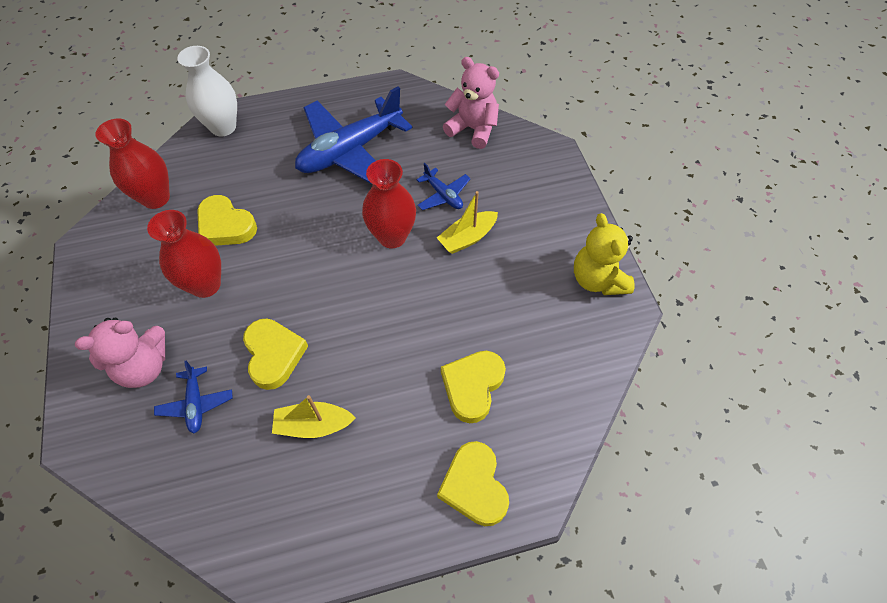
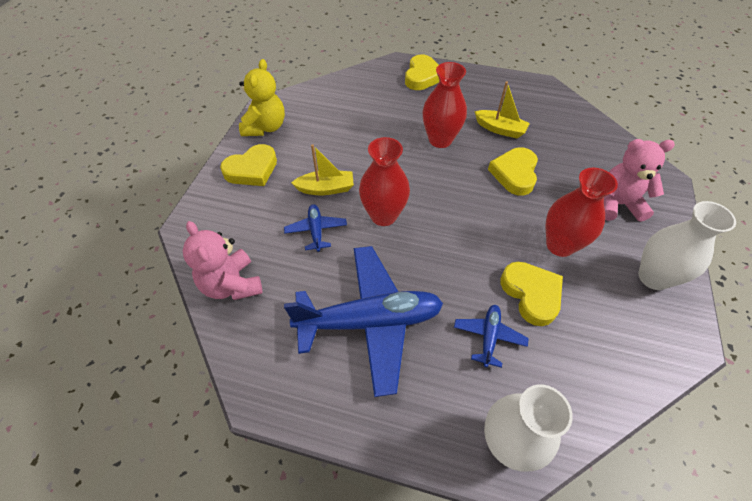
camera: 150 degrees left, 5 degrees down
(109, 291) = (653, 277): none -> white vase
(156, 198) = (606, 366): red vase -> red vase (440, 140)
(196, 403) = (577, 168): blue plane -> blue plane (489, 337)
(472, 386) = (392, 110): yellow heart -> yellow heart (252, 170)

